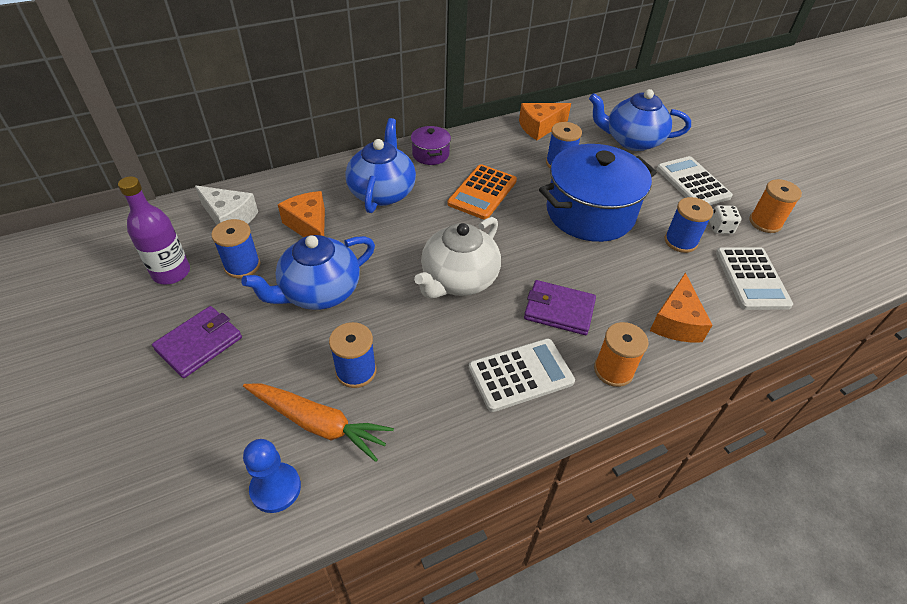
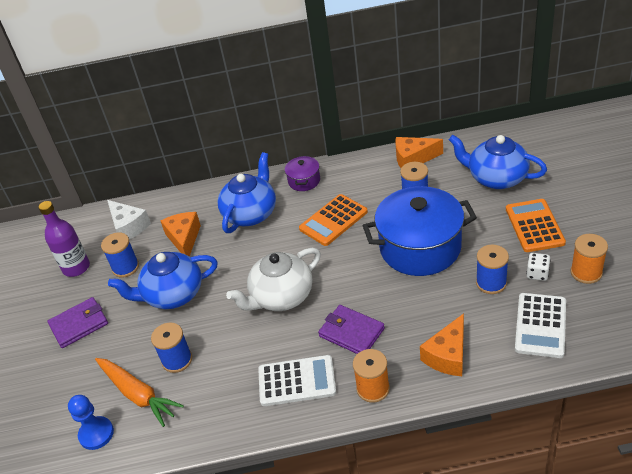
camera: 25 degrees right, 5 degrees down
(692, 183) = (534, 226): white calculator -> orange calculator

